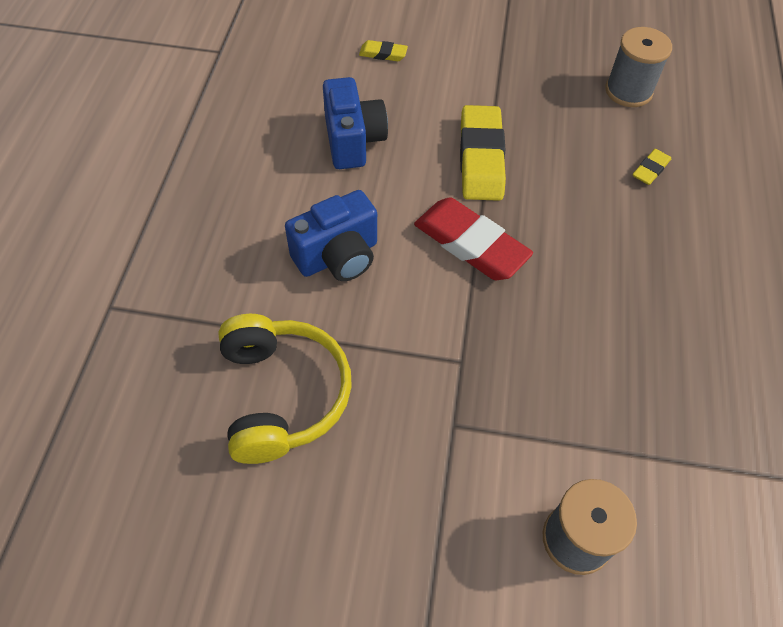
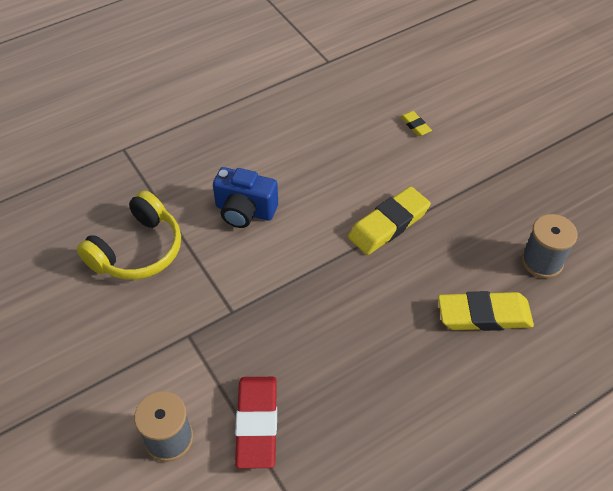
camera: 50 degrees right, 5 degrees down
(353, 141) = (332, 160): blue camera -> none
(470, 244) = (317, 262): red eraser -> red eraser (257, 424)
(650, 169) = (484, 315): yellow eraser -> yellow eraser, size x2.11

